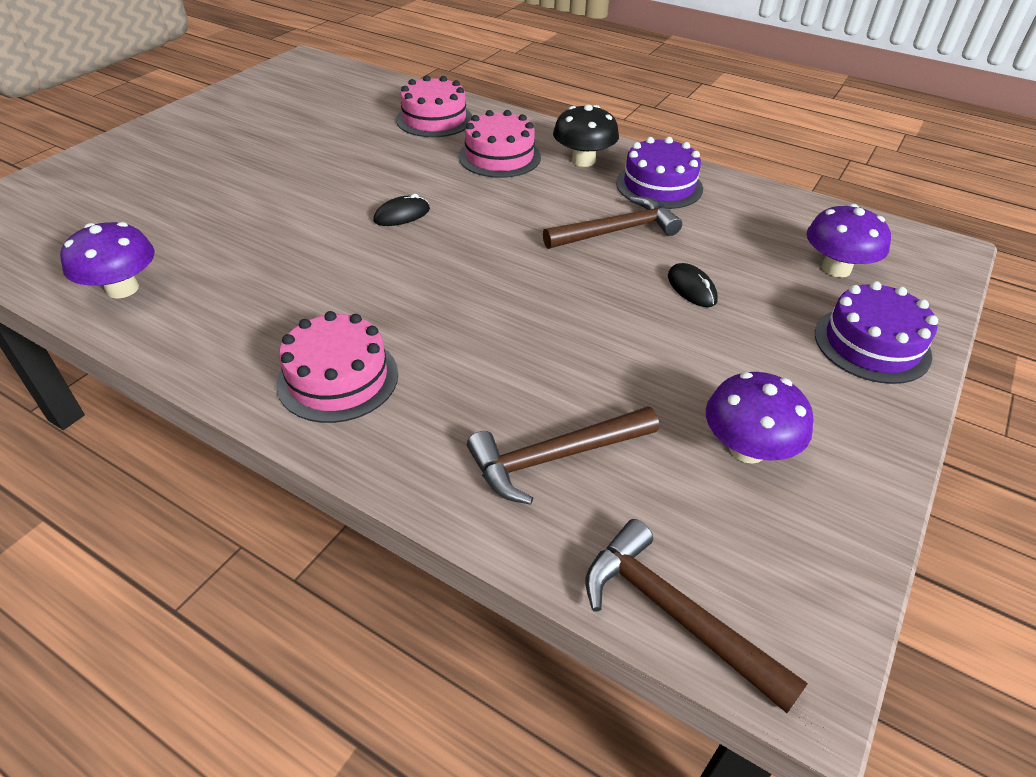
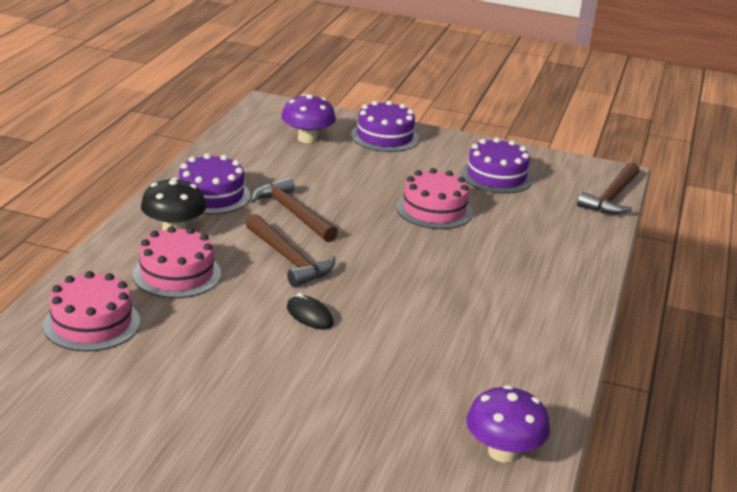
camera: 105 degrees left, 15 degrees down
(338, 378) = (533, 311): pink cake -> pink cake (434, 210)
(554, 457) = (543, 229): brown hammer -> brown hammer (288, 259)
(691, 288) = (356, 186): black mouse -> none
(747, 448) = (496, 176): purple mushroom -> purple cake

